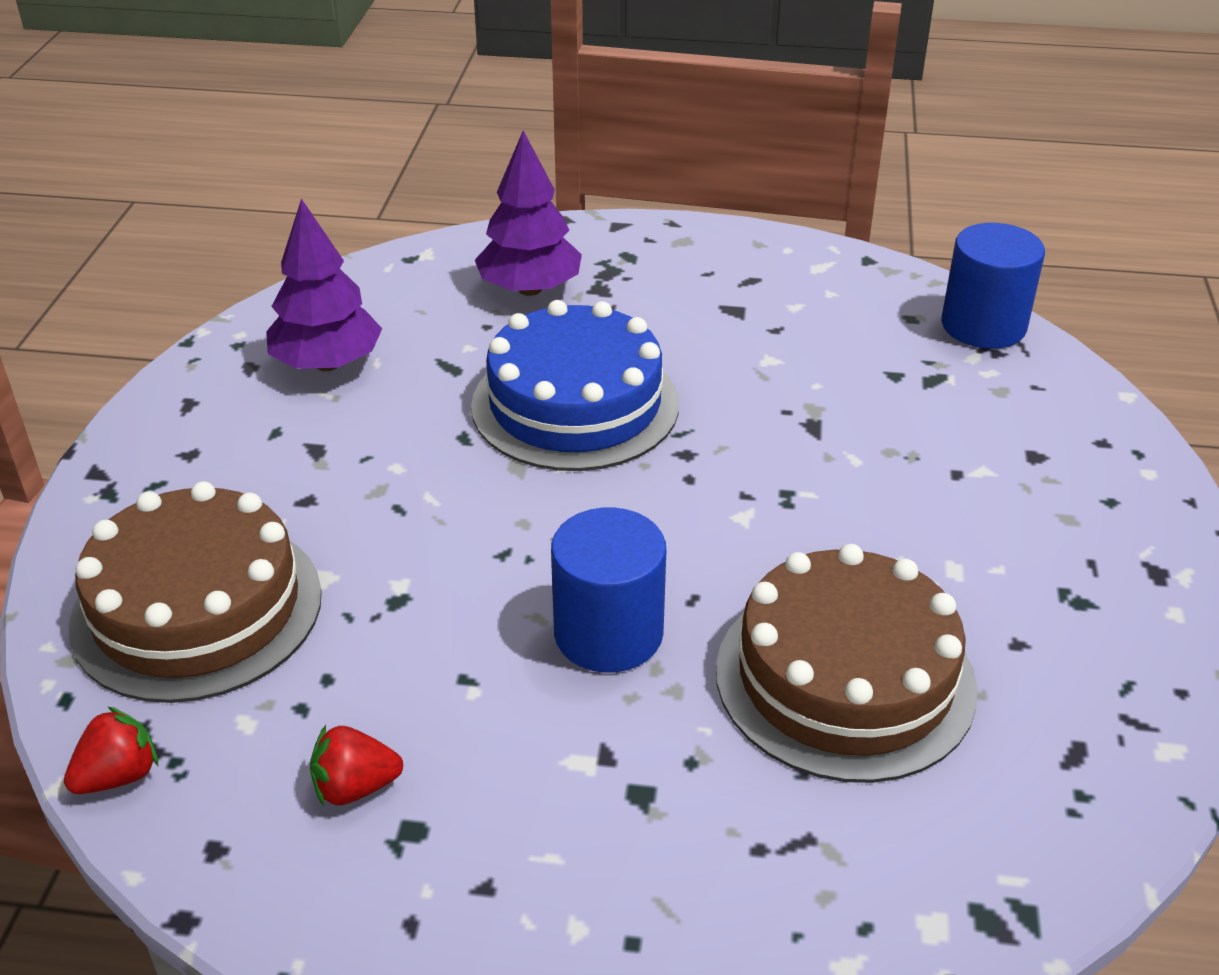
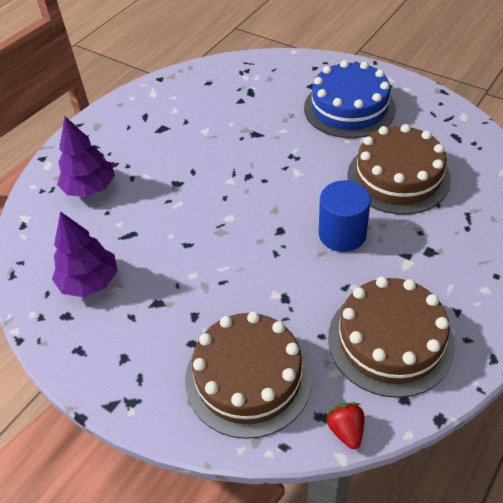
camera: 60 degrees left, 10 degrees up
(355, 787) = (390, 340): red strawberry -> brown cake
(575, 404) = (191, 199): blue cake -> blue cake (349, 108)
(983, 326) = (228, 67): blue cylinder -> none

